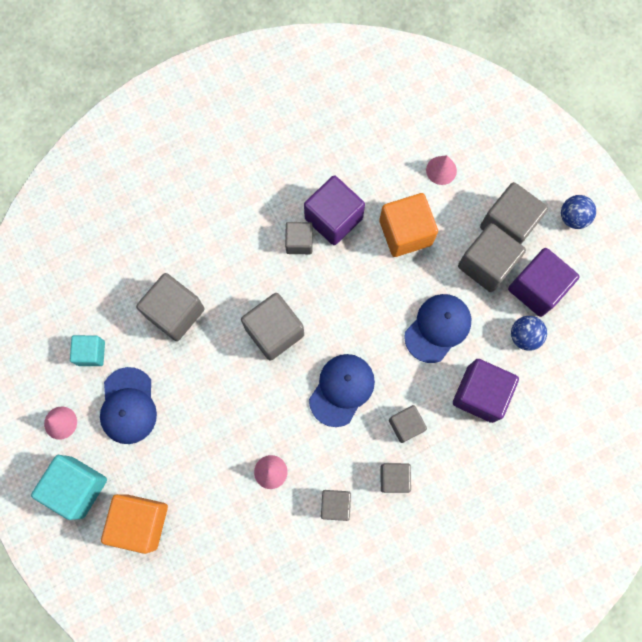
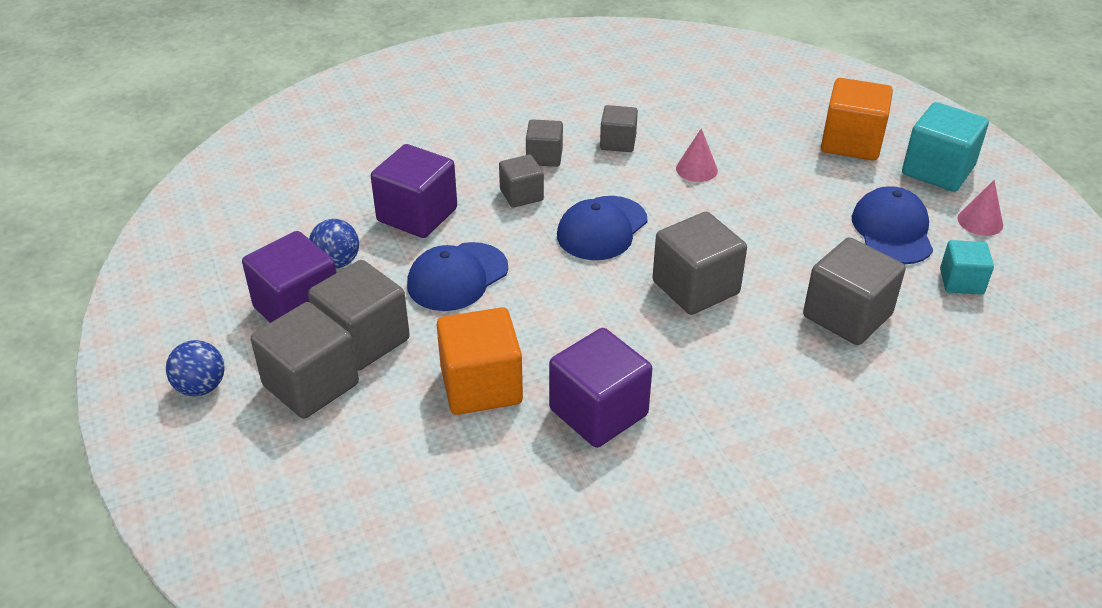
camera: 175 degrees left, 35 degrees down
(299, 242) = (657, 385): grey cube -> none
(441, 170) = (399, 467): pink cone -> none

